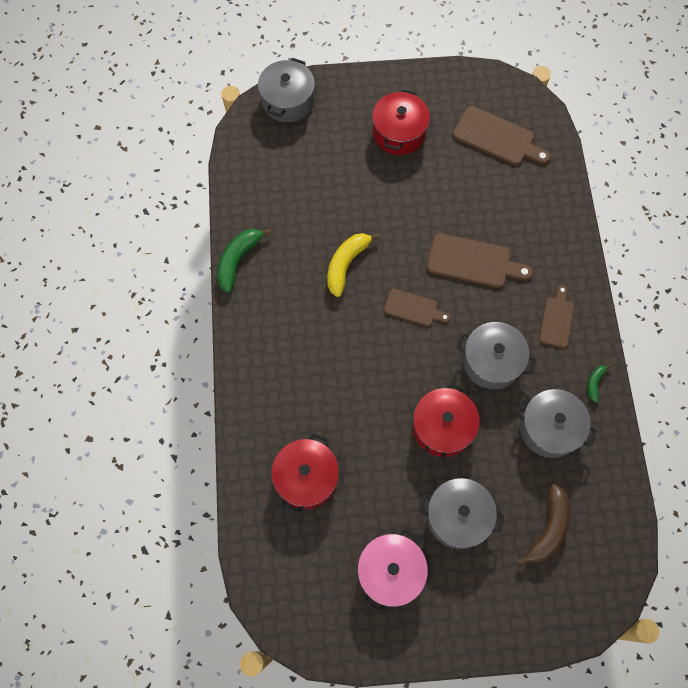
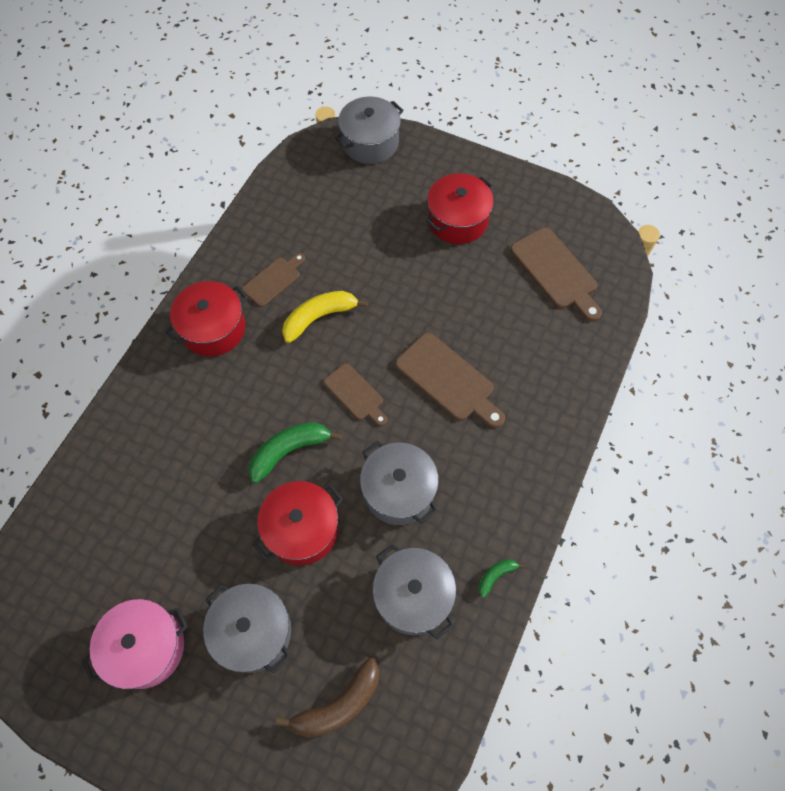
camera: 30 degrees right, 5 degrees down
(238, 260) = (221, 262): green banana -> green banana (289, 451)
(306, 478) = (134, 501): red pot -> red pot (213, 328)
(556, 319) = (498, 485): brown cutting board -> brown cutting board (274, 280)

